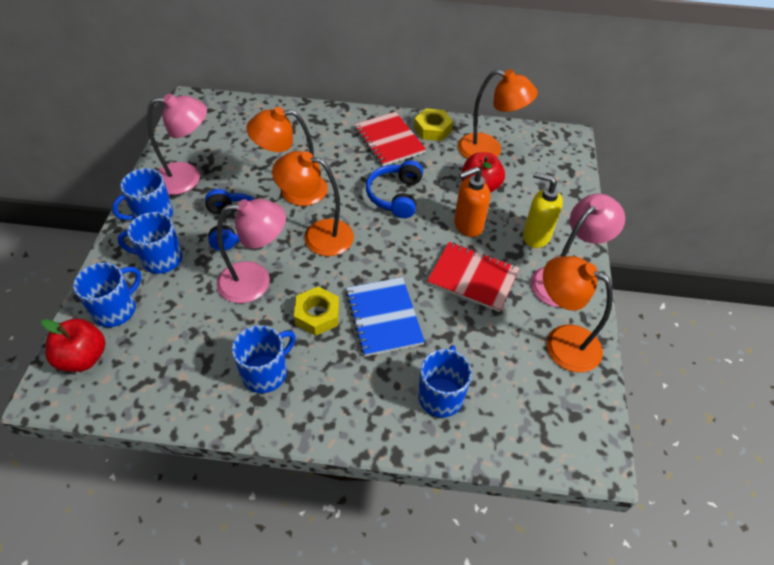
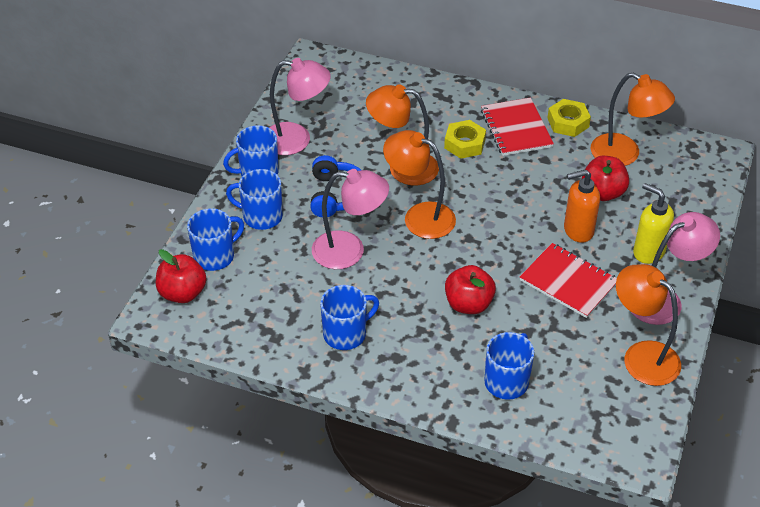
camera: 15 degrees right, 5 degrees down
(317, 315) = (404, 291): yellow nut -> yellow nut (464, 144)
(384, 317) = (468, 304): blue notebook -> red apple
(395, 196) = (509, 189): blue headphones -> none

